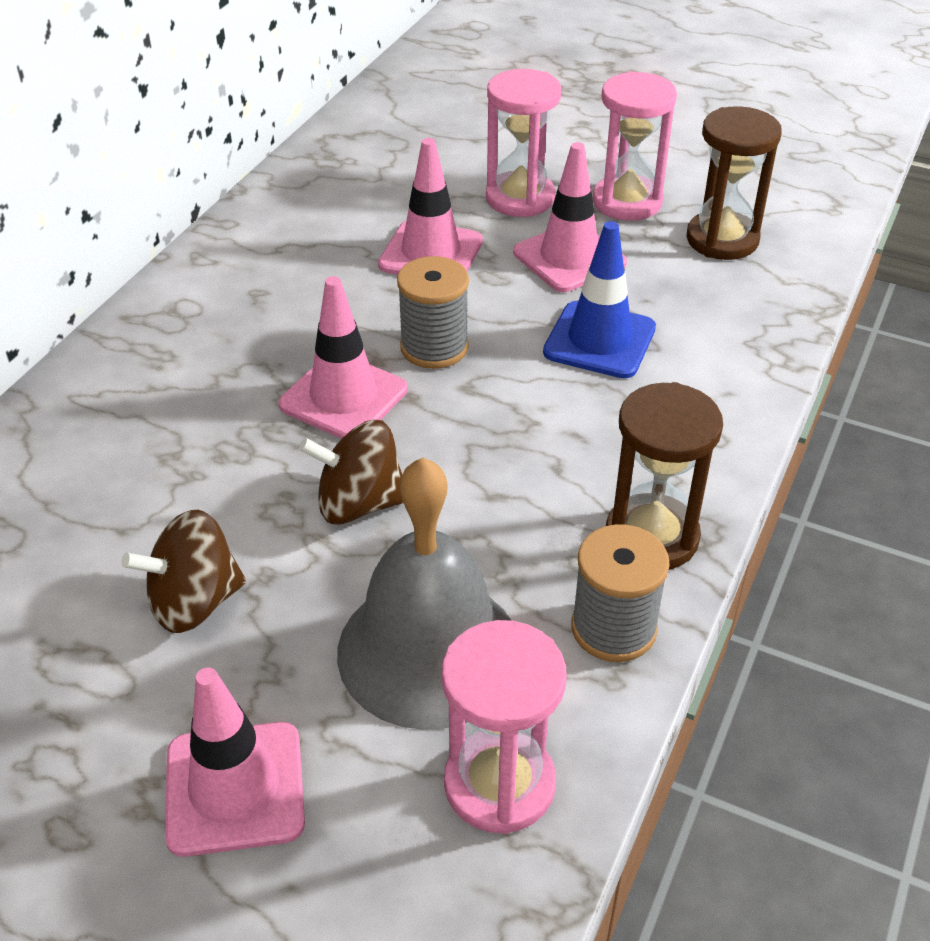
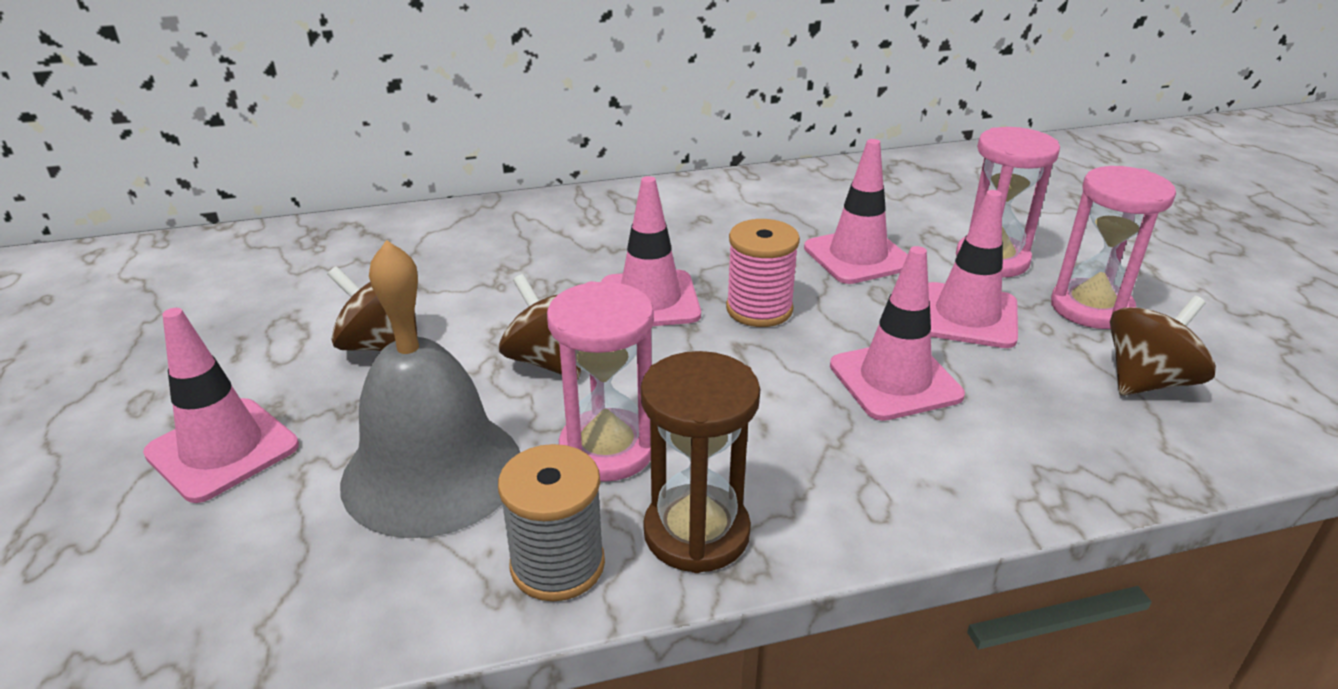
camera: 50 degrees right, 10 degrees down
(434, 347) = (759, 309): grey spool -> pink spool
(499, 784) = (319, 584): pink hourglass -> pink hourglass (607, 449)
(599, 340) = (895, 380): blue traffic cone -> pink traffic cone
(722, 239) = (1147, 381): brown hourglass -> brown spinning top

